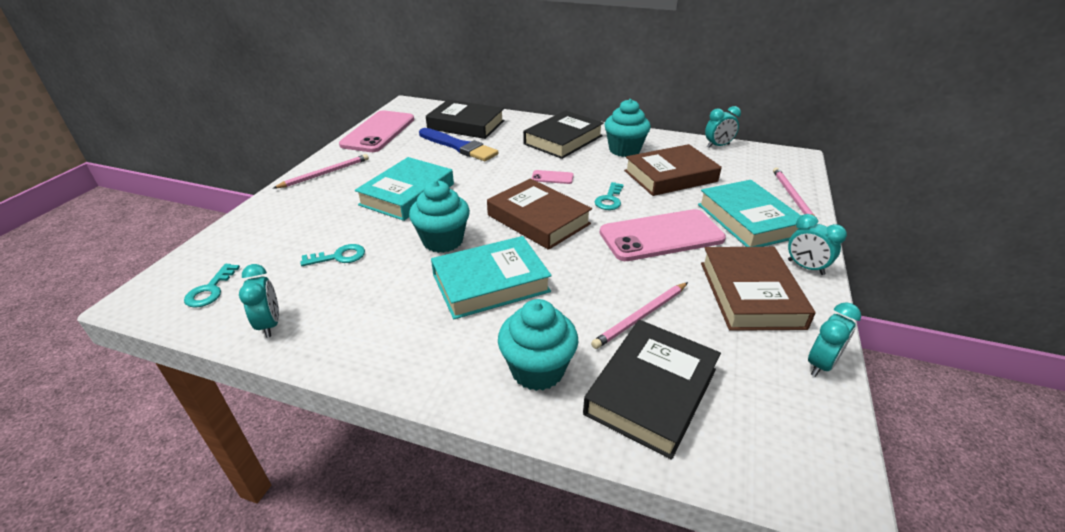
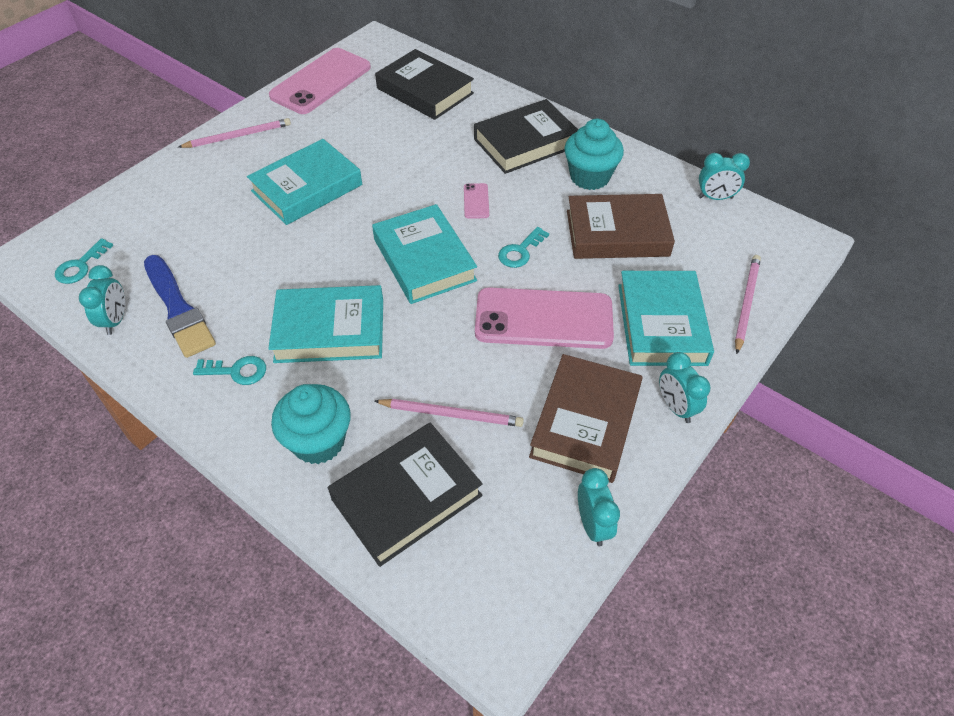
camera: 20 degrees right, 15 degrees up
(339, 257) = (205, 256): turquoise key -> turquoise key (237, 371)
(443, 241) = (311, 263): turquoise cupcake -> none
(459, 146) = (398, 126): blue brush -> blue brush (178, 309)
(538, 219) = (424, 260): brown book -> turquoise book
(552, 177) = (476, 201): pink phone -> pink phone turned 60 degrees clockwise
(641, 317) = (451, 414): pink pencil -> pink pencil turned 150 degrees counterclockwise
(821, 364) = (593, 524): turquoise clock -> turquoise clock turned 75 degrees counterclockwise

